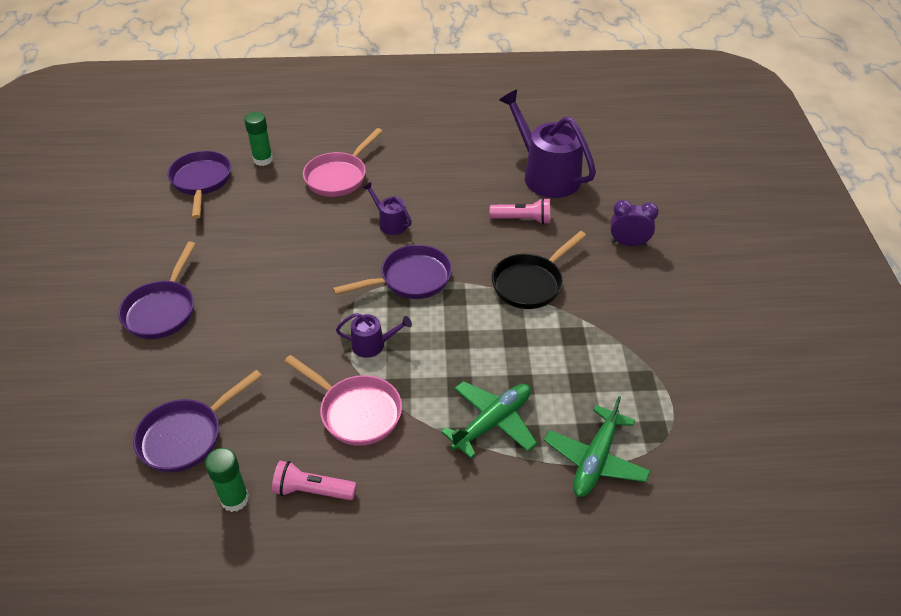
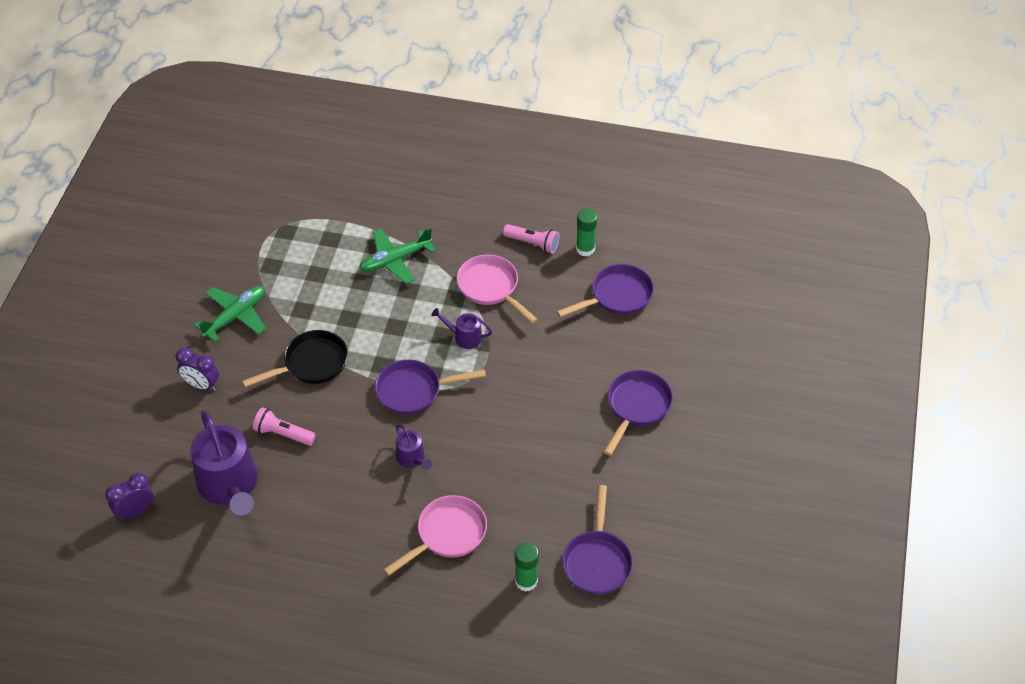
camera: 165 degrees left, 5 degrees up
(595, 460) = (337, 223): green plane -> green plane (235, 316)
(612, 146) = (135, 511): none -> purple clock

